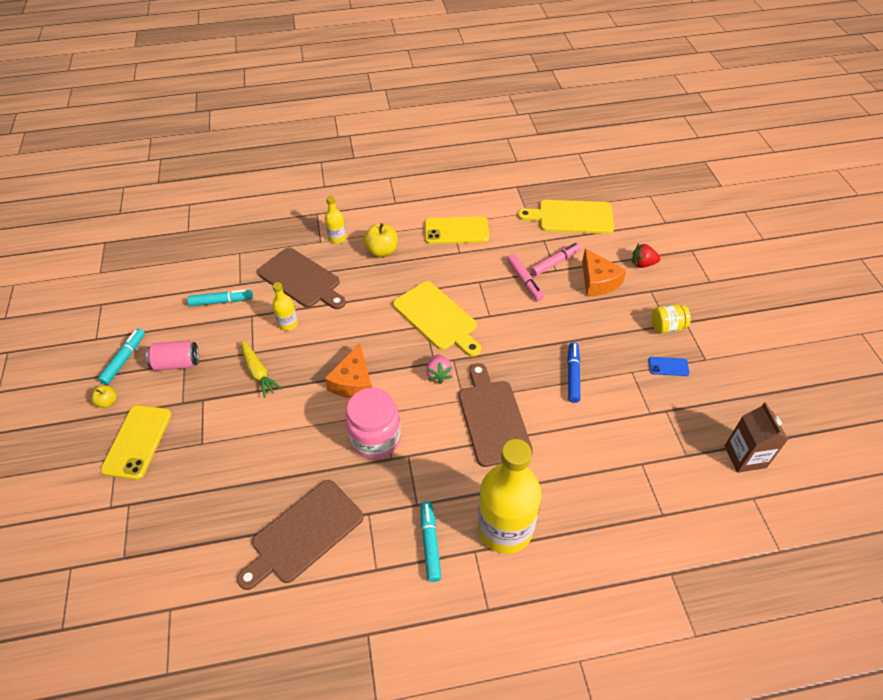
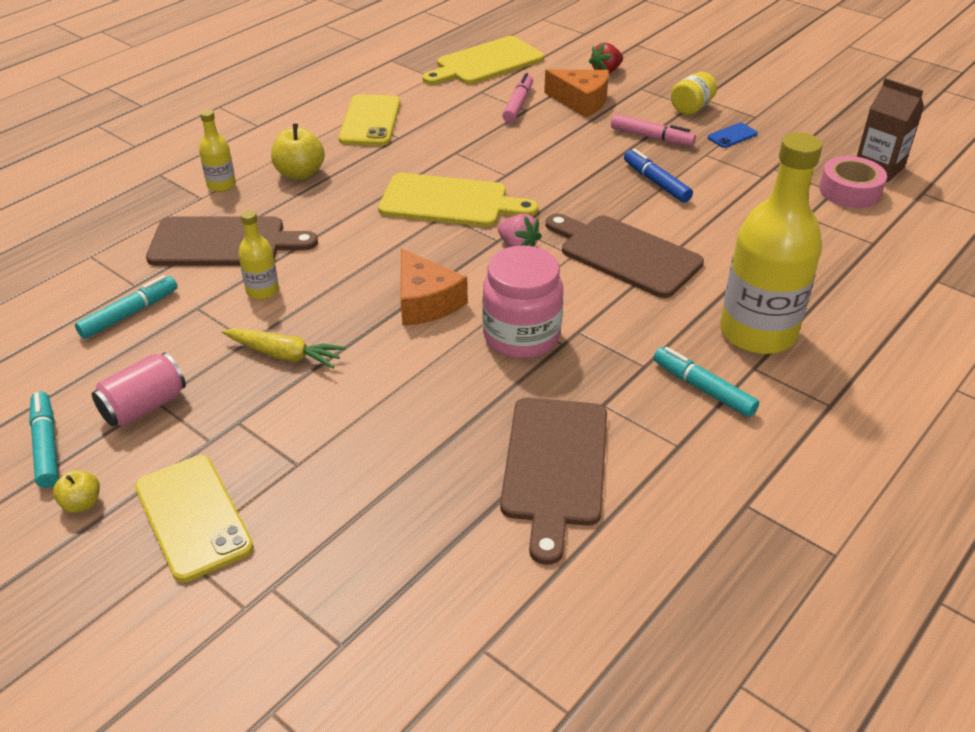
camera: 40 degrees left, 10 degrees down
(456, 231) = (370, 121): yellow phone -> yellow phone turned 45 degrees counterclockwise
(524, 280) = (505, 131): pink marker -> pink marker (651, 137)
(698, 462) = (850, 191): none -> pink tape

